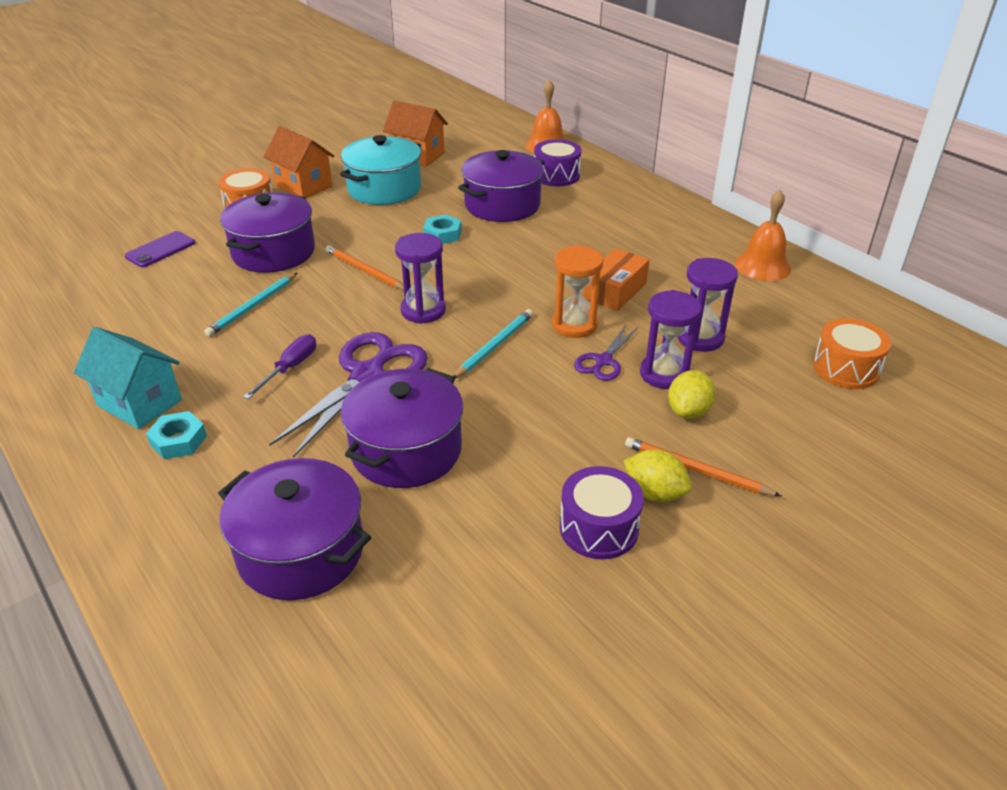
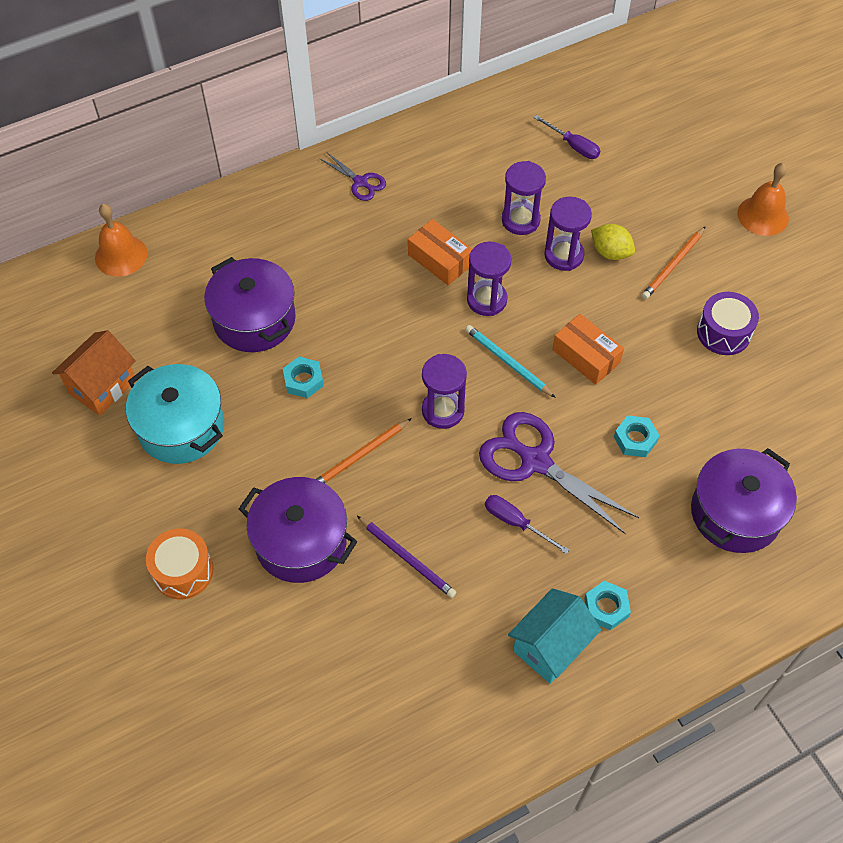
camera: 80 degrees left, 20 degrees up
(160, 250) = (265, 662): purple phone -> none
(253, 307) = (407, 558): turquoise pencil -> purple pencil
(303, 186) = (146, 512): orange house -> none
(406, 450) = (635, 439): purple pot -> turquoise nut
(519, 402) = (586, 356): none -> orange box
(556, 175) = (201, 260): purple drum -> none
(574, 325) = (486, 300): orange hourglass -> purple hourglass
(603, 361) = (541, 290): purple scissors -> purple scissors (360, 182)
(654, 493) = (693, 294): yellow lemon -> none
(762, 266) = (422, 148): orange bell -> orange bell (763, 215)
(846, 368) = (573, 146): orange drum -> purple screwdriver

